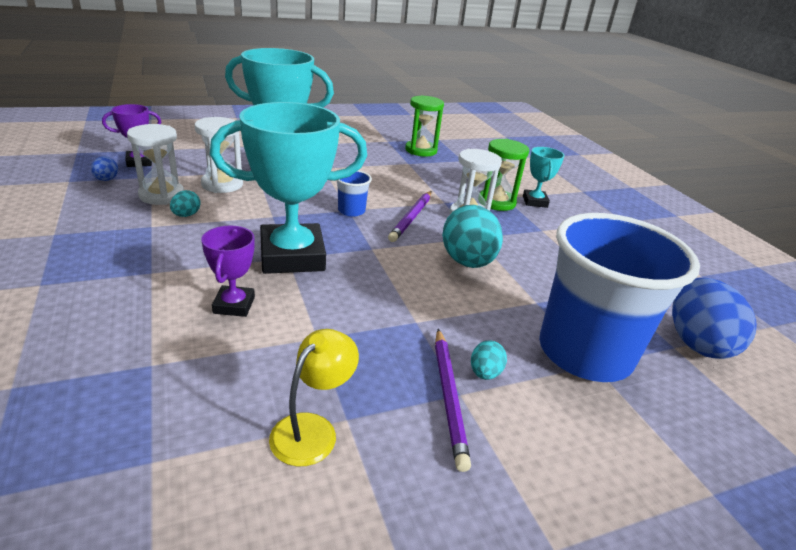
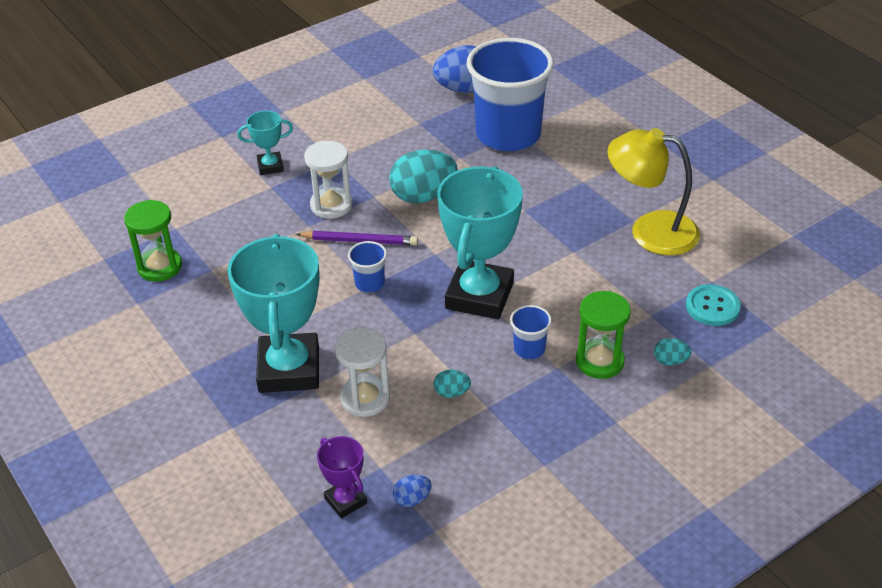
camera: 100 degrees left, 10 degrees up
(101, 437) = (712, 307): none -> turquoise button
(162, 195) = (421, 432): white hourglass -> none
(193, 263) = (529, 349): none -> blue cup
(234, 305) = (567, 303): purple trophy -> none
(292, 256) = (479, 296): turquoise trophy -> turquoise trophy turned 45 degrees clockwise
(312, 429) = (650, 231): yellow lamp -> yellow lamp, size x1.72
(449, 397) = (589, 185): purple pencil -> none
(485, 373) = (557, 174): turquoise egg -> turquoise egg (670, 361)
(496, 202) = (287, 191): green hourglass -> green hourglass (599, 361)

